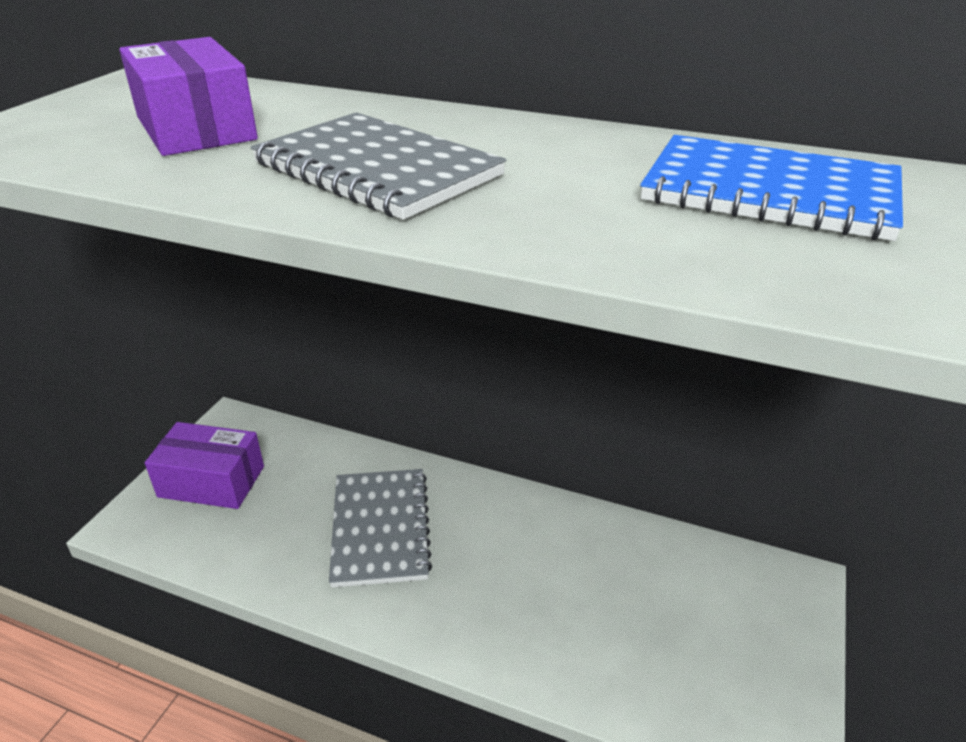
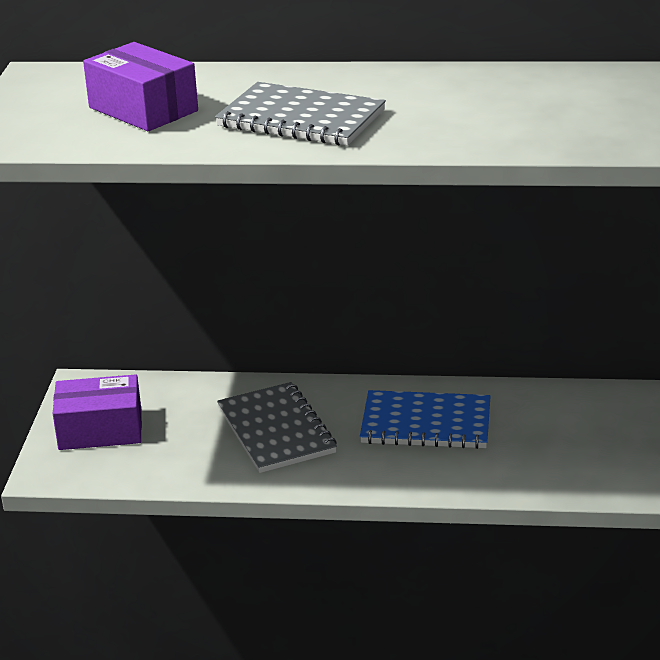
camera: 15 degrees left, 5 degrees down
(769, 192) = (548, 97): blue notebook -> blue notebook (426, 423)

